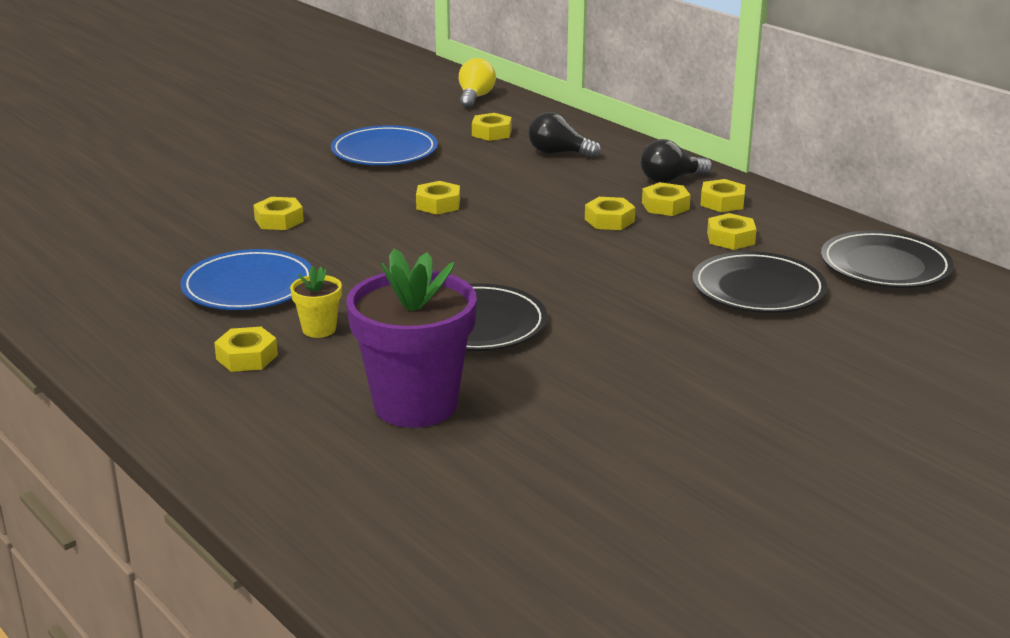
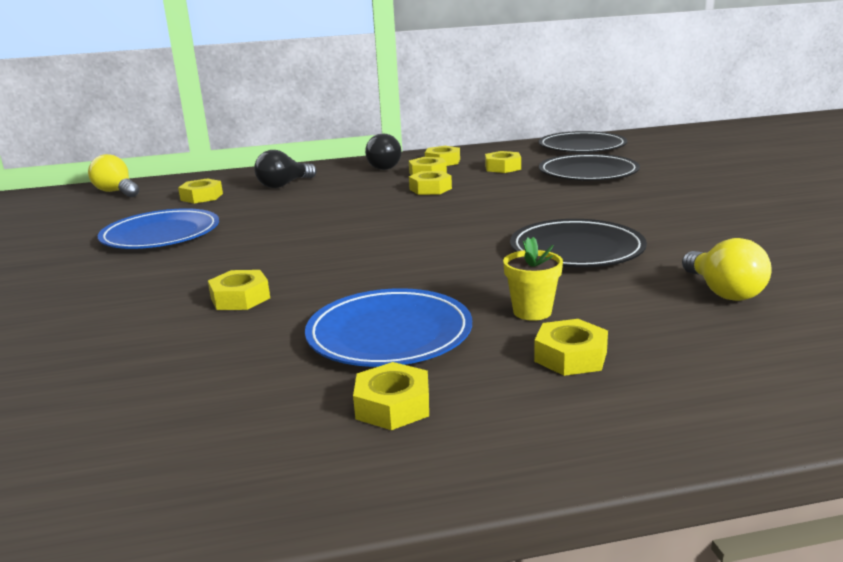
camera: 60 degrees left, 5 degrees down
(415, 405) = (723, 292): purple flower pot -> yellow light bulb
(438, 204) = (315, 231): yellow nut -> yellow nut (393, 406)

